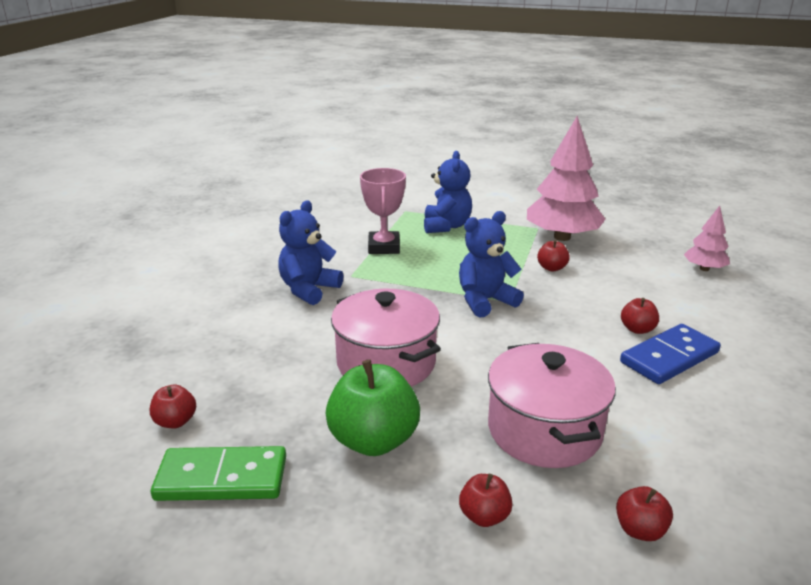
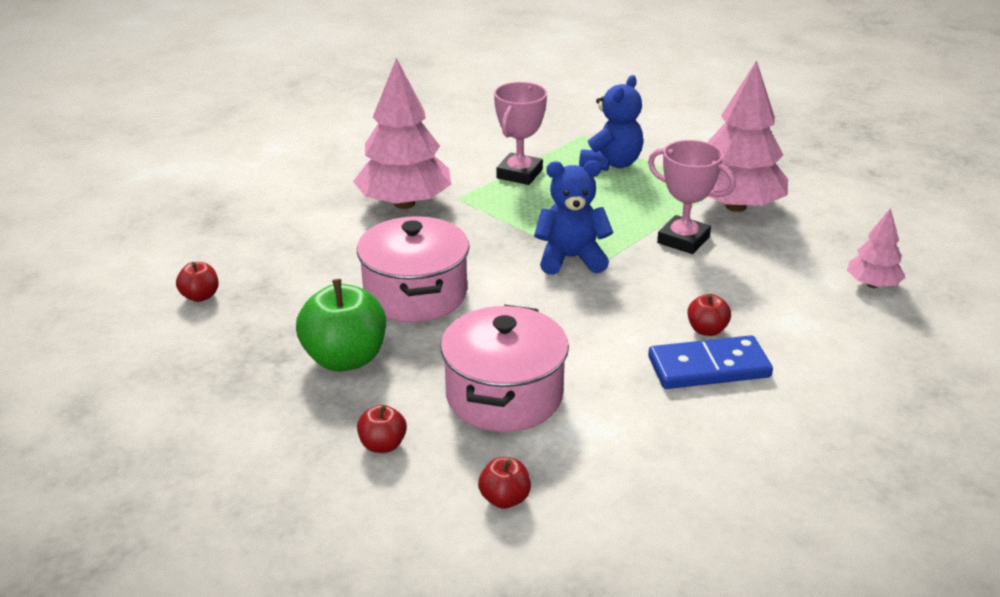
camera: 25 degrees right, 5 degrees up
(222, 478) = (203, 352): green domino -> none
(309, 289) = (404, 203): blue teddy bear -> pink tree
(551, 268) = (683, 240): red apple -> pink trophy

